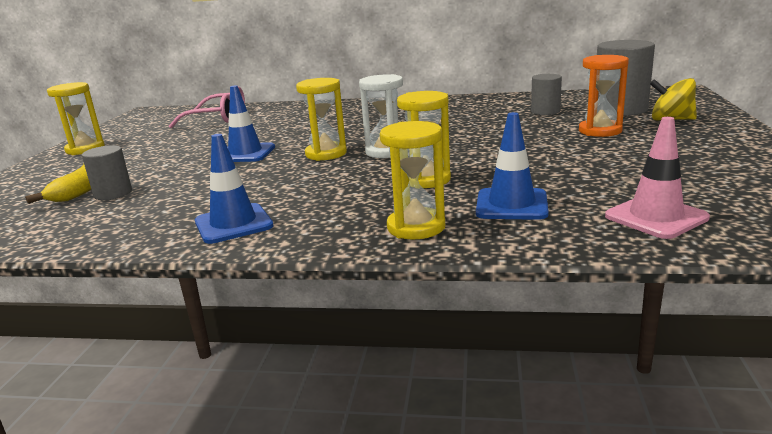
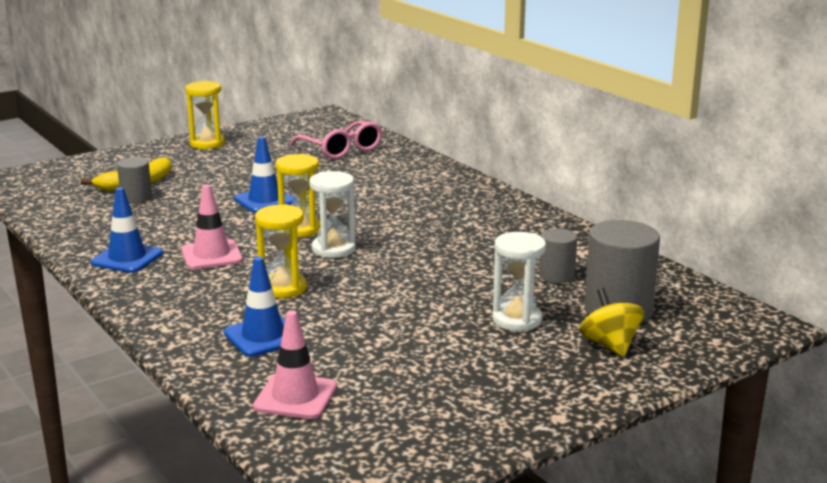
camera: 45 degrees right, 0 degrees up
(306, 190) = (211, 255): none -> pink traffic cone
(416, 227) = (183, 317): yellow hourglass -> none
(600, 131) = (517, 320): orange hourglass -> white hourglass

